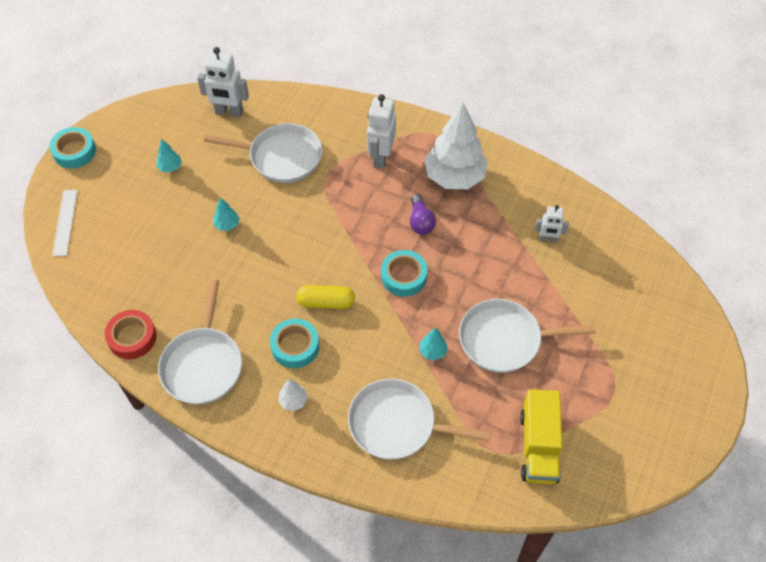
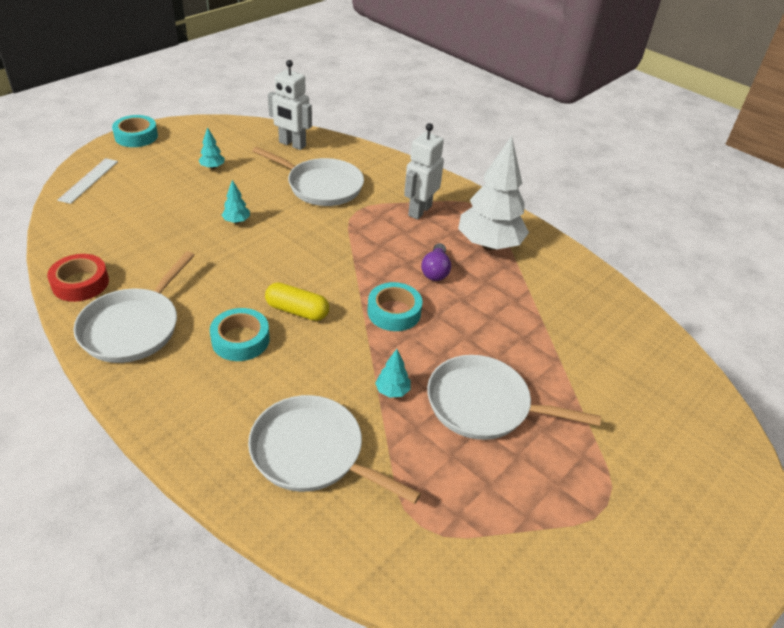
camera: 15 degrees right, 15 degrees down
(293, 401) = (207, 390): white tree -> none
(538, 446) = (481, 538): yellow truck -> none
(547, 239) = (572, 324): white robot -> none

